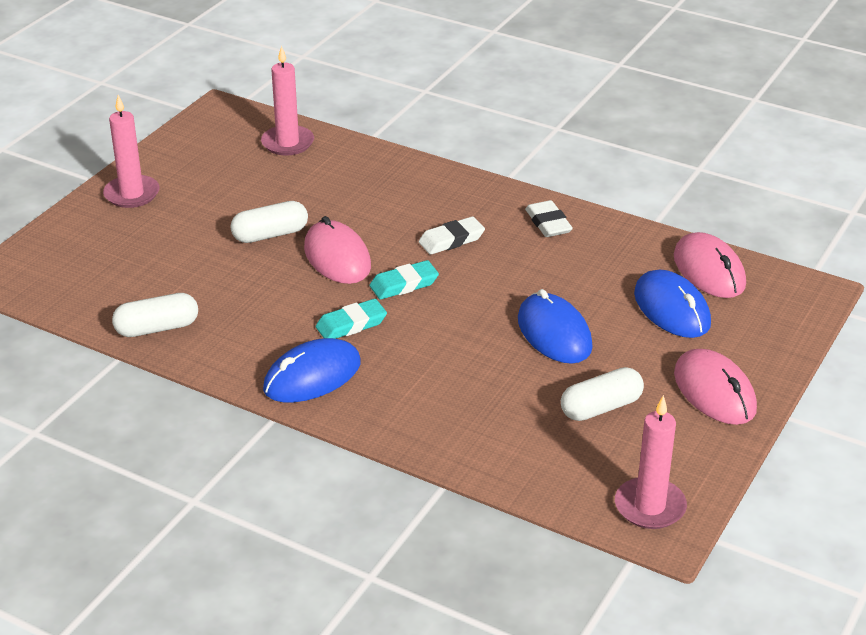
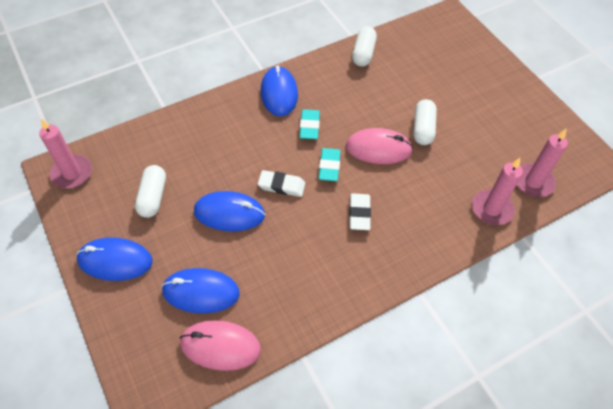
camera: 120 degrees right, 20 degrees up
(132, 194) = (505, 86): pink candle -> pink candle (491, 209)
(548, 223) = (343, 280): white eraser -> white eraser (281, 185)
(714, 391) = (115, 261): pink mouse -> blue mouse

